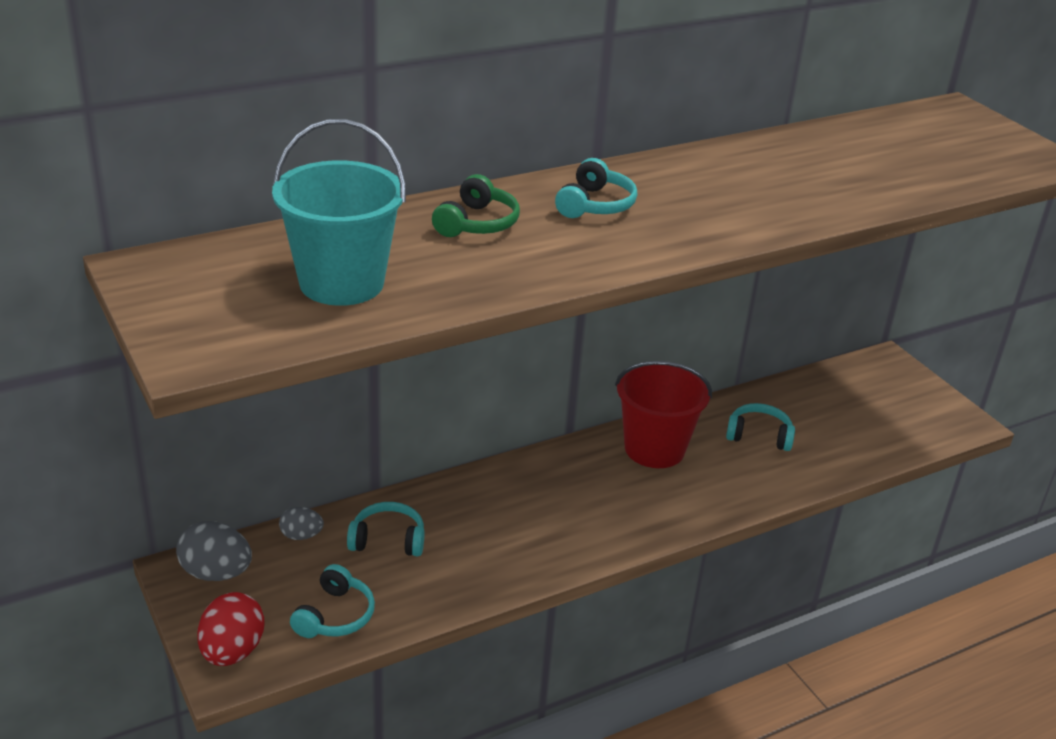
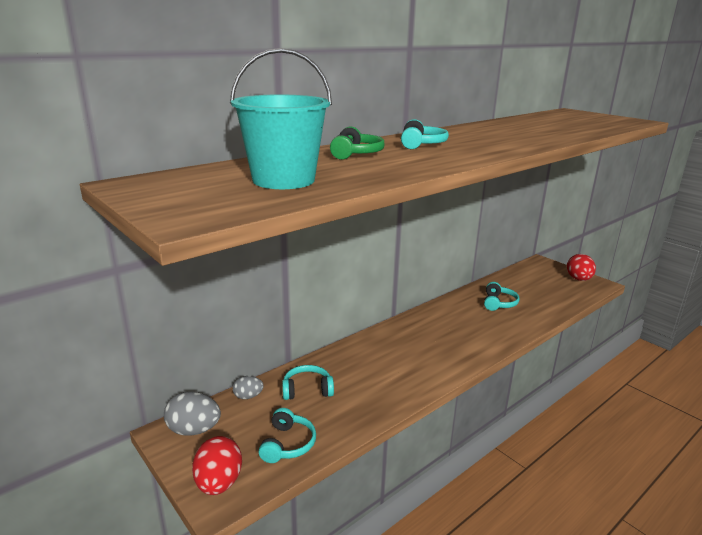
camera: 10 degrees left, 10 degrees down
(654, 449) = (445, 317): red bucket -> none
(759, 436) = (498, 303): turquoise headphones -> turquoise headphones turned 105 degrees clockwise
(934, 408) = (578, 279): none -> red egg

